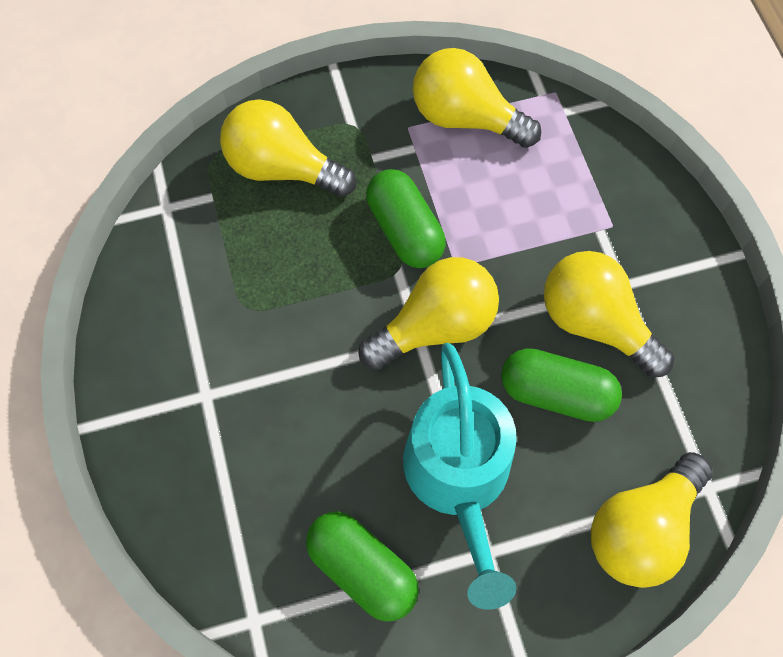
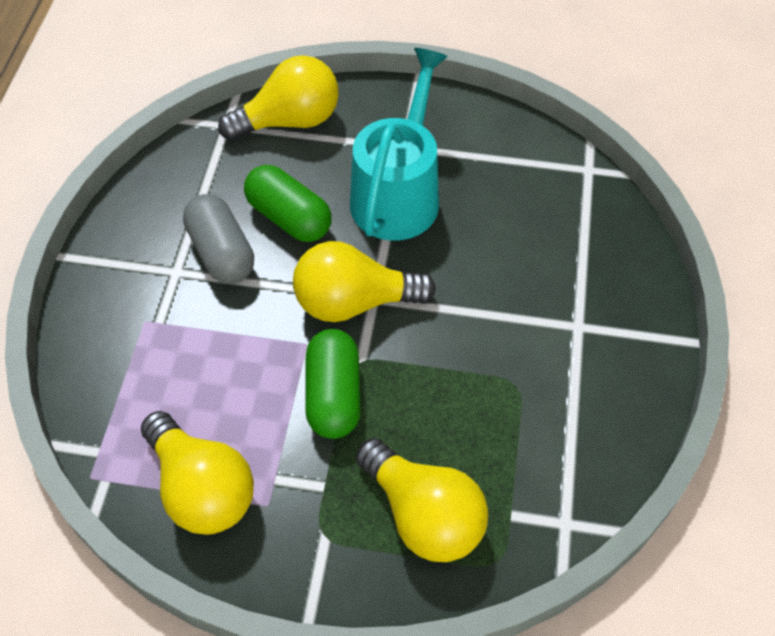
camera: 155 degrees left, 10 degrees down
(362, 569) = (498, 169): green capsule -> none
(594, 323) = (222, 252): yellow light bulb -> grey capsule

